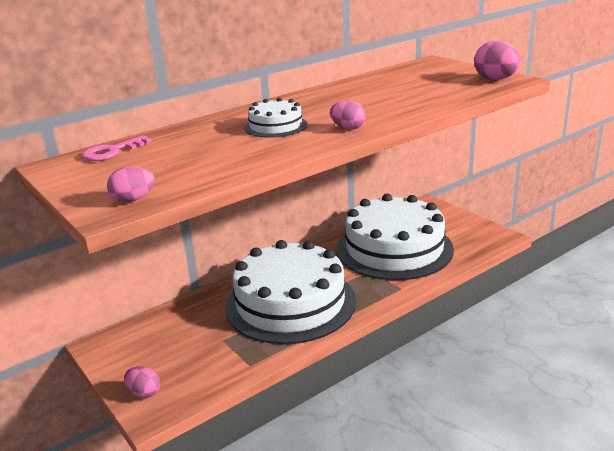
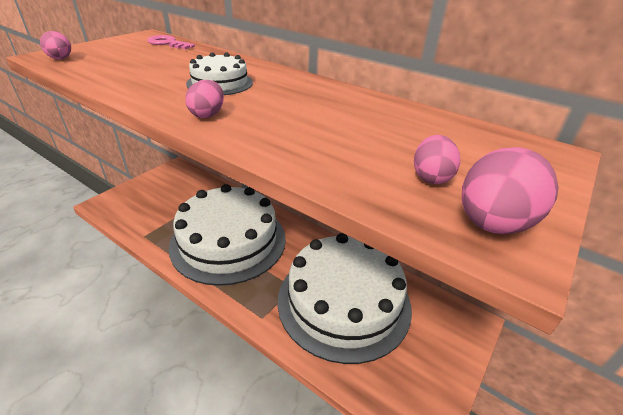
camera: 70 degrees right, 10 degrees up
(144, 393) = (122, 196): pink egg -> pink egg (431, 177)

